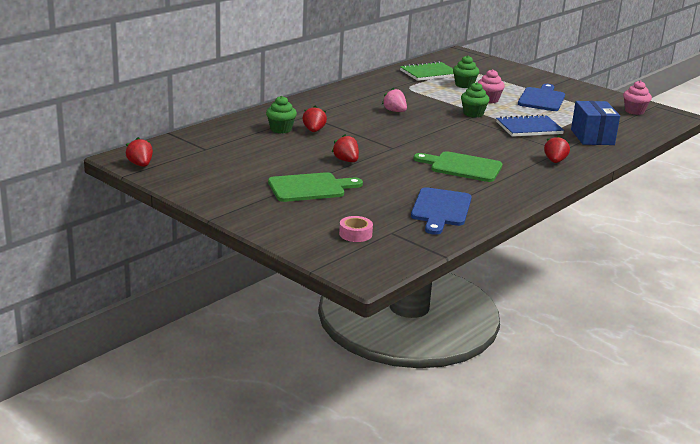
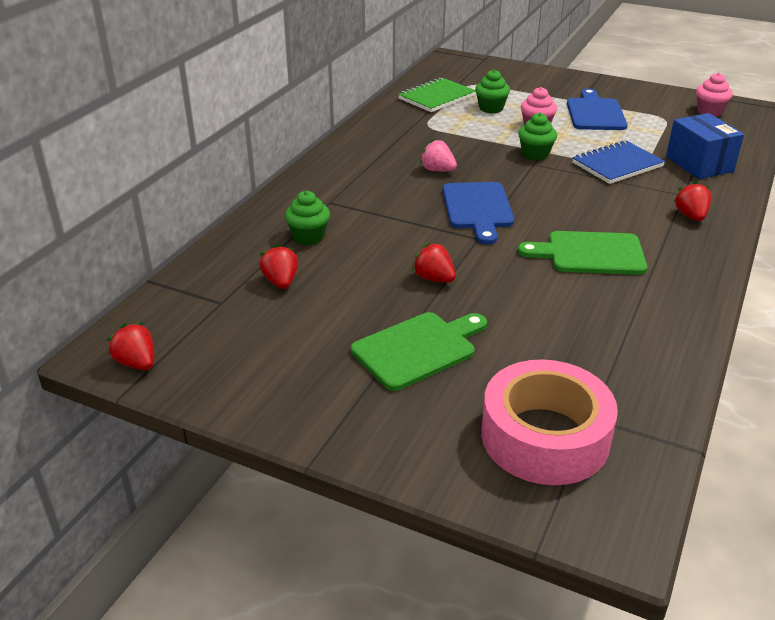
camera: 15 degrees left, 10 degrees up
(314, 131) = (355, 229): red strawberry -> red strawberry (281, 282)
(355, 234) = (545, 436): pink tape -> pink tape, size x2.42
(440, 209) = (622, 347): blue cutting board -> blue cutting board (477, 209)

